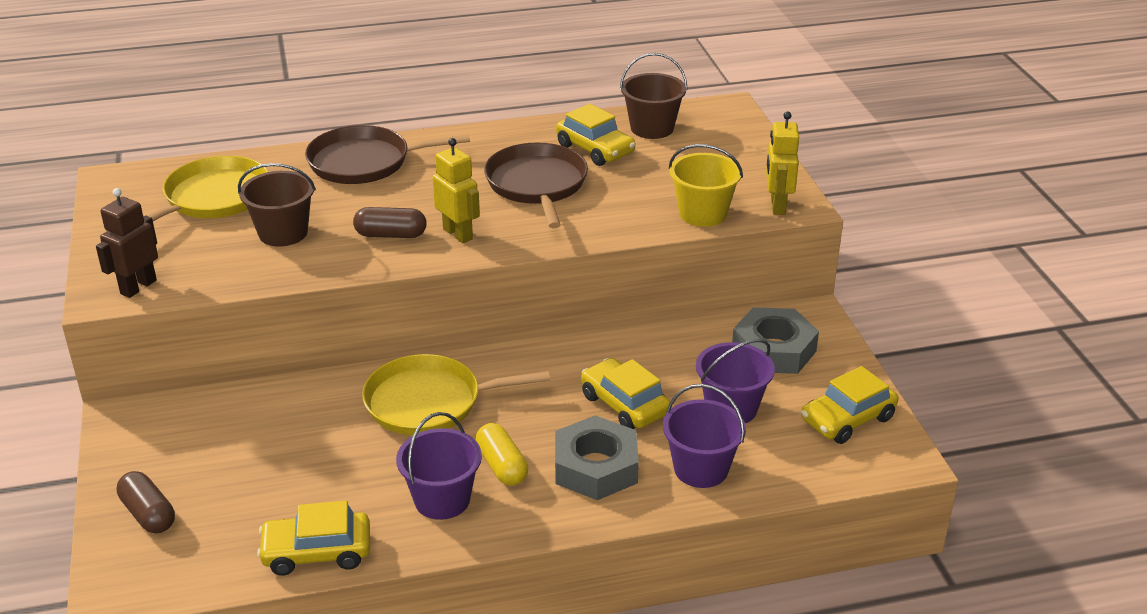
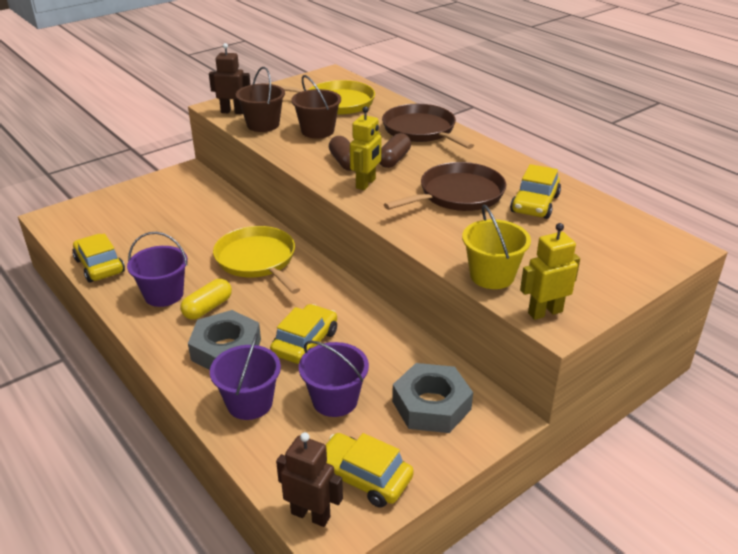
camera: 65 degrees right, 0 degrees up
(148, 514) = (113, 205): brown capsule -> brown capsule (394, 159)
(652, 128) = (598, 220): brown bucket -> brown bucket (263, 125)
(879, 464) = (311, 515): none -> brown robot

